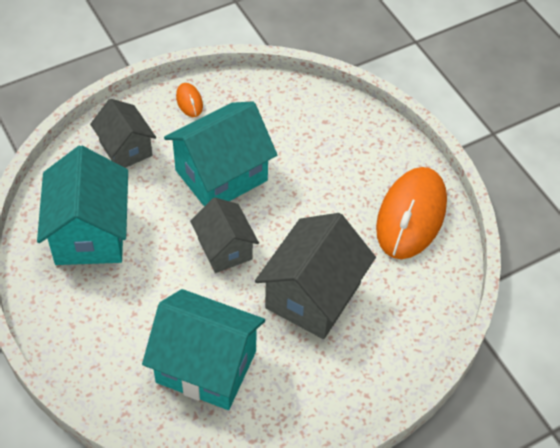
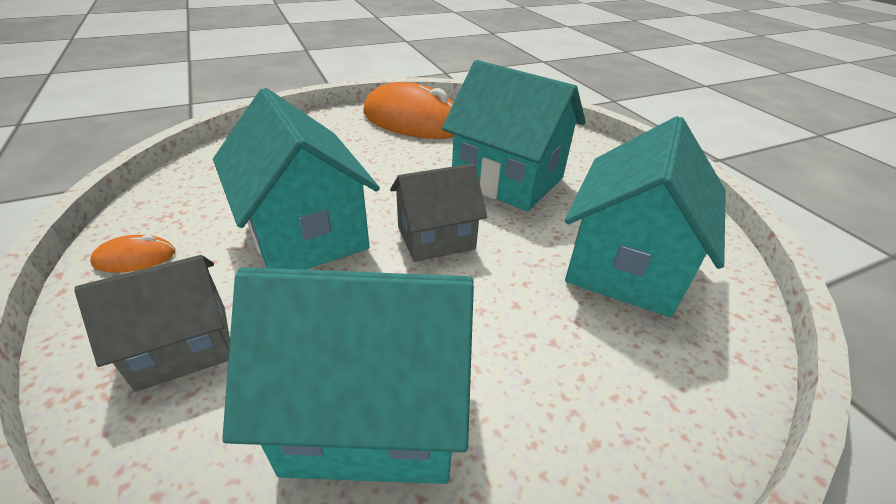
camera: 85 degrees left, 15 degrees down
(313, 295) = (507, 179): grey house -> turquoise house

